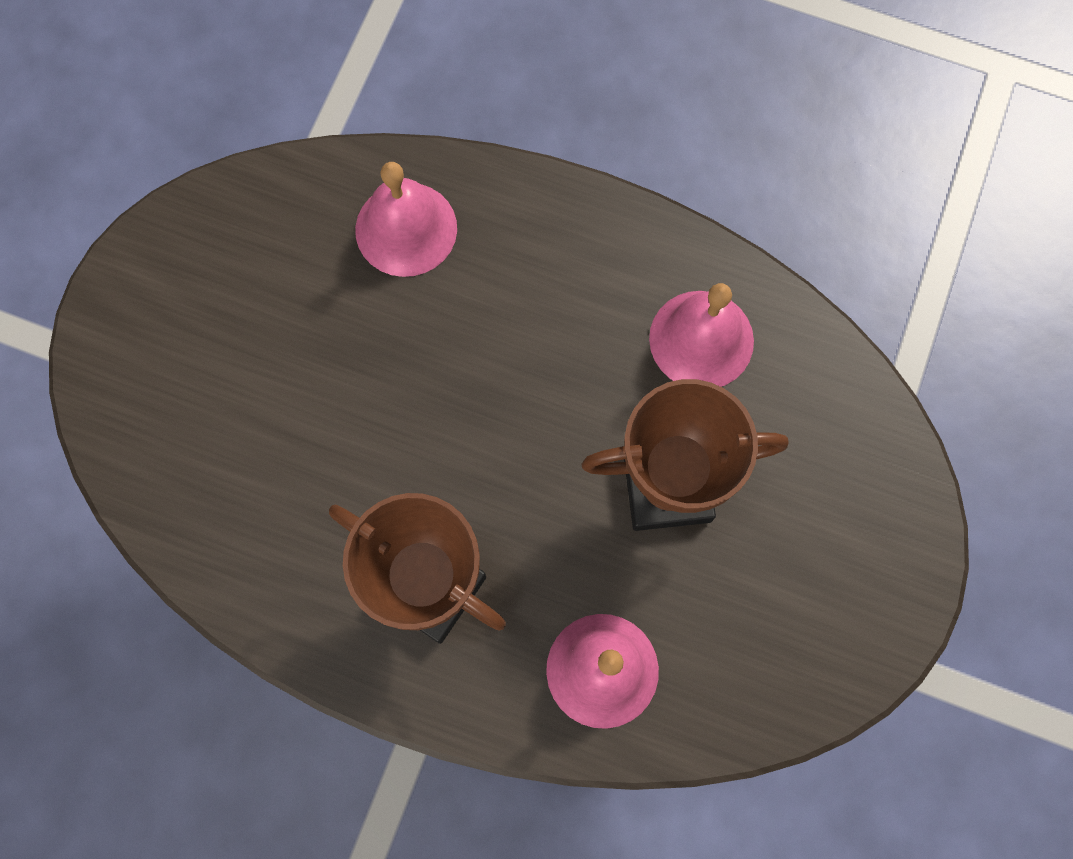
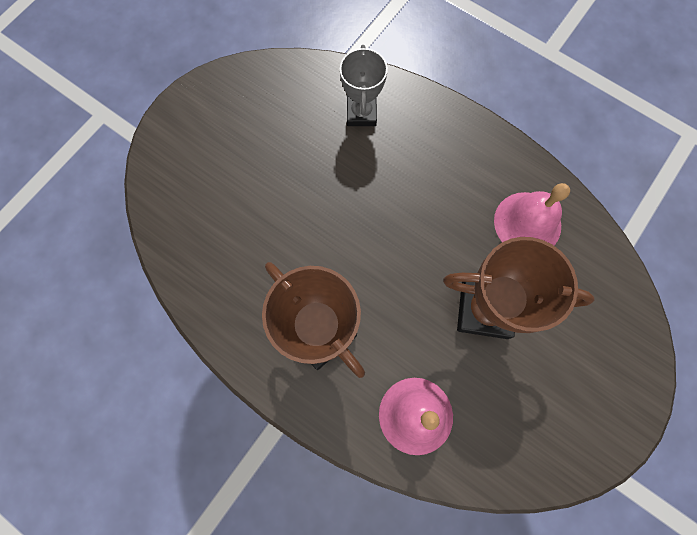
camera: 15 degrees right, 0 degrees up
(406, 229) = (361, 113): pink bell -> grey trophy

